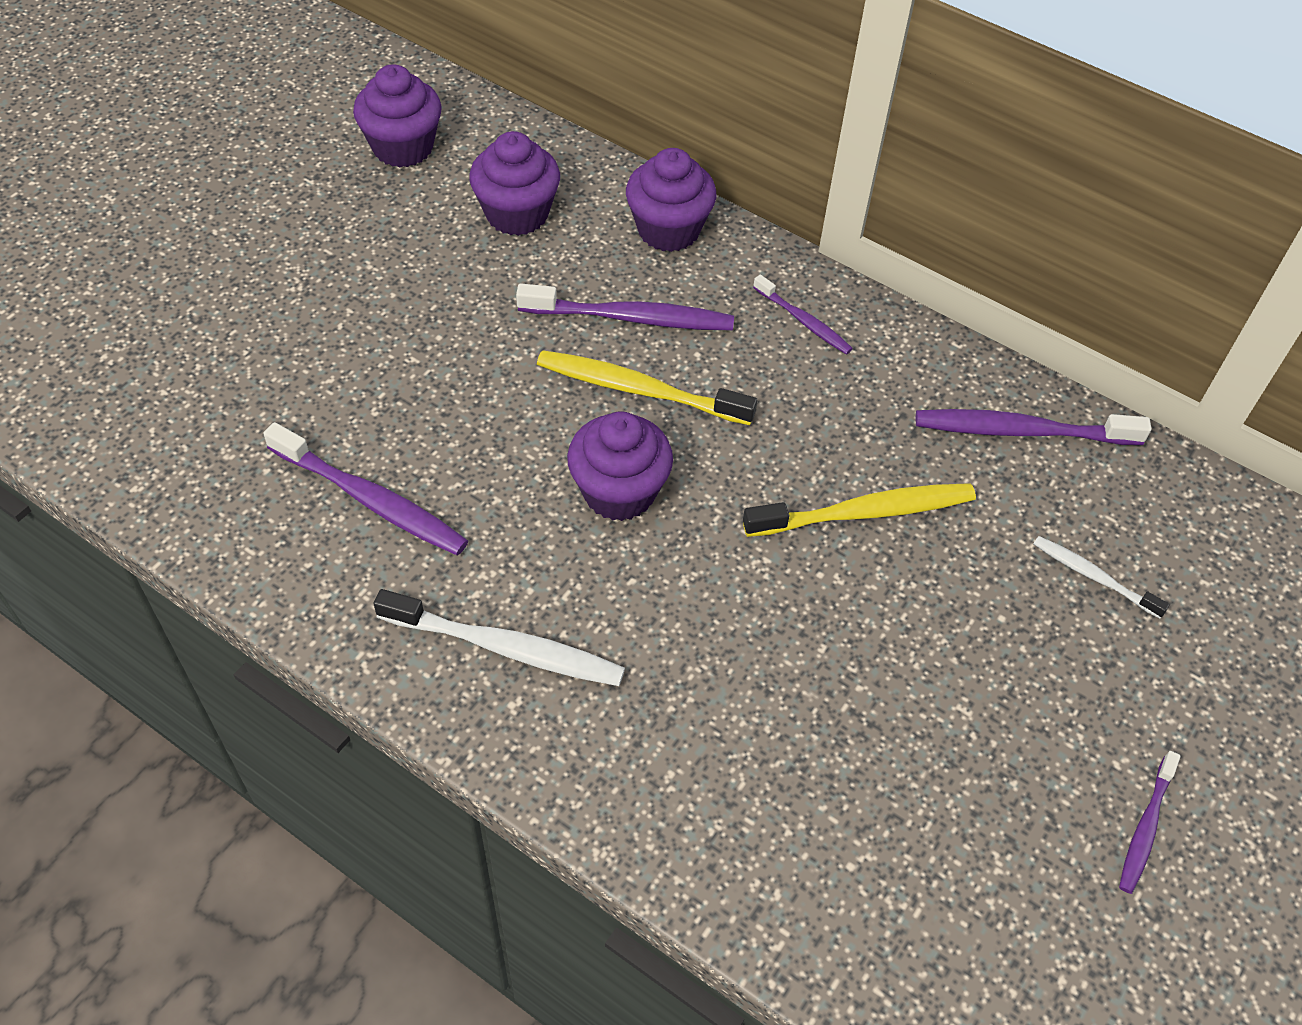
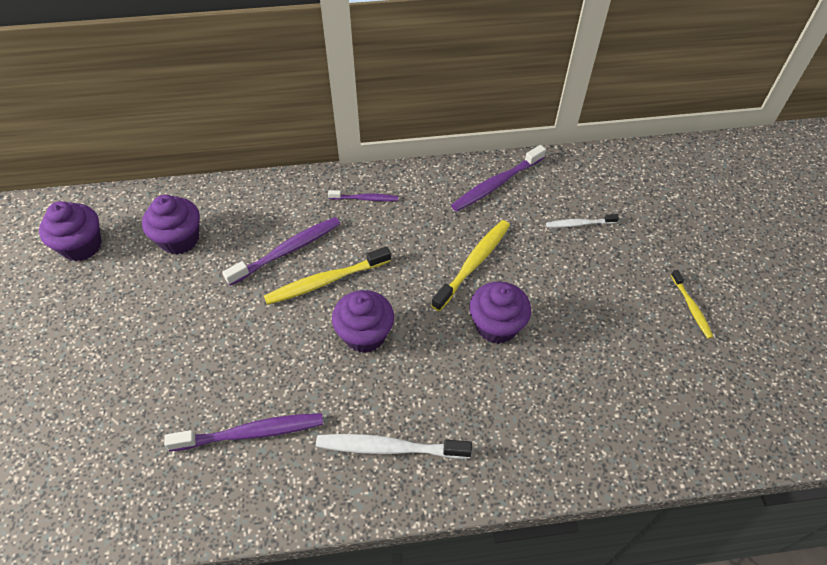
camera: 40 degrees left, 0 degrees up
(506, 647) = (389, 447): white toothbrush -> white toothbrush turned 150 degrees counterclockwise
(668, 230) = (262, 198): purple cupcake -> purple cupcake (496, 326)
(1145, 827) = (691, 307): purple toothbrush -> yellow toothbrush

